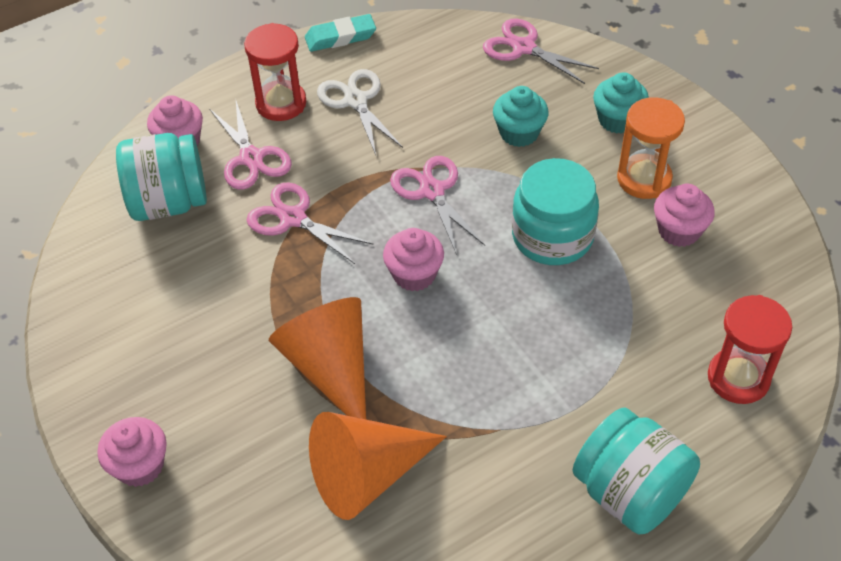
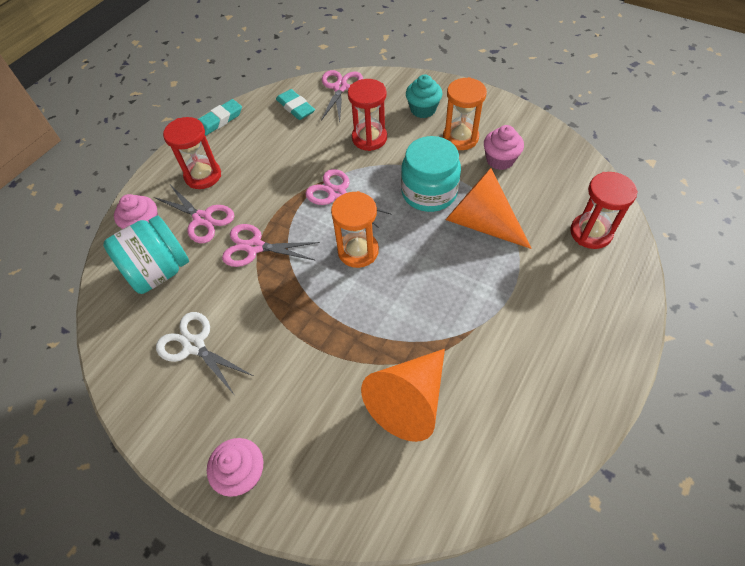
camera: 25 degrees left, 5 degrees up
(331, 367) = (340, 337): orange cone -> orange cone (480, 222)
(356, 100) = (253, 156): white scissors -> white scissors (194, 345)
(414, 274) = (358, 251): pink cupcake -> orange hourglass
(447, 54) = (295, 107): none -> turquoise eraser
(519, 133) = (369, 138): turquoise cupcake -> red hourglass
(523, 47) = (340, 87): pink scissors -> pink scissors turned 90 degrees clockwise
(630, 492) = (578, 332): turquoise jar -> none

